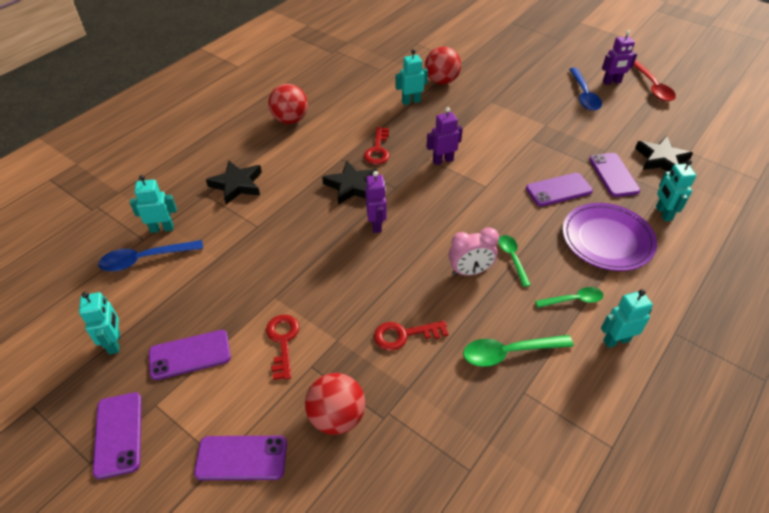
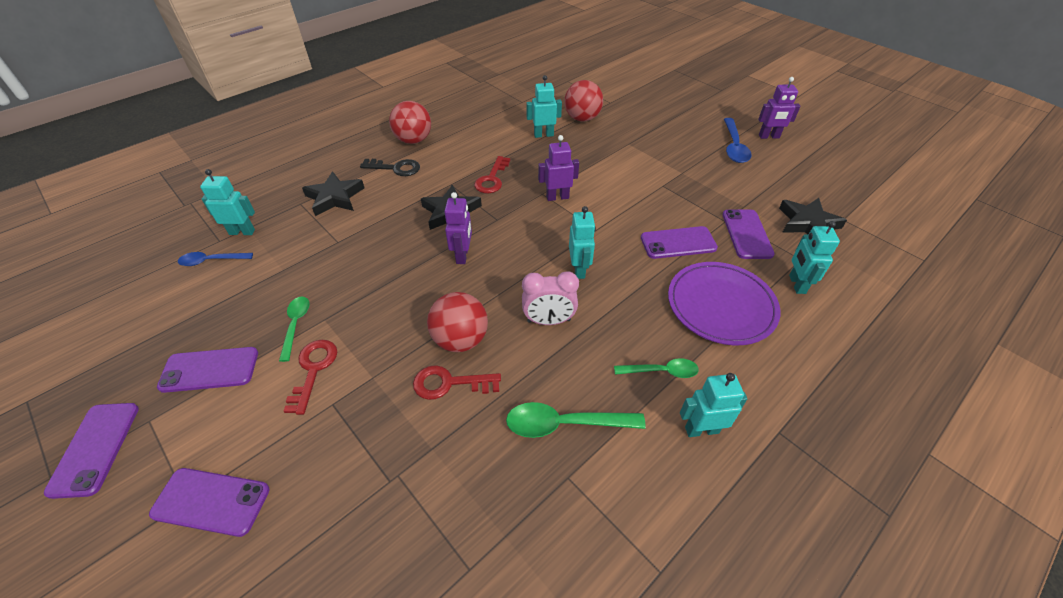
camera: 10 degrees right, 0 degrees up
(115, 343) = (140, 344): turquoise robot -> turquoise robot (579, 269)
(145, 259) = (211, 261): blue spoon -> blue spoon, size x0.65
(284, 149) = (396, 168): none -> black key
(336, 417) = (337, 470): red ball -> red ball (460, 339)
(512, 258) = (602, 312): green spoon -> green spoon (296, 325)
(652, 87) = (815, 146): red spoon -> none

